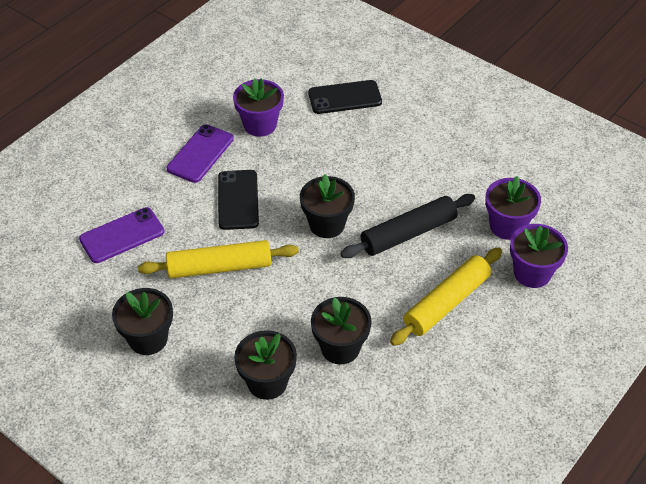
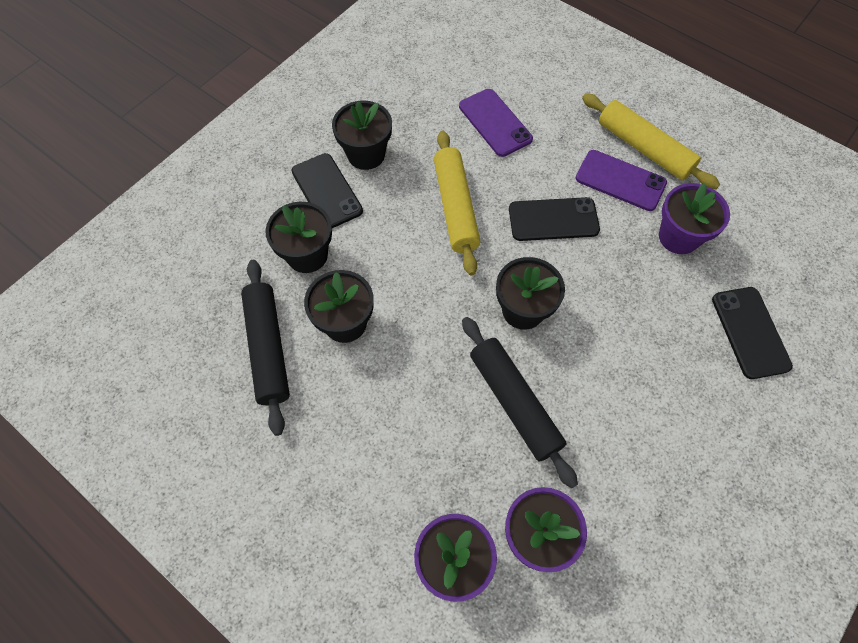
camera: 90 degrees right, 15 degrees up
(191, 370) = (327, 191): none -> black phone
(367, 406) = (268, 348): none -> black rolling pin
(446, 303) = (404, 442): yellow rolling pin -> yellow rolling pin (644, 148)

